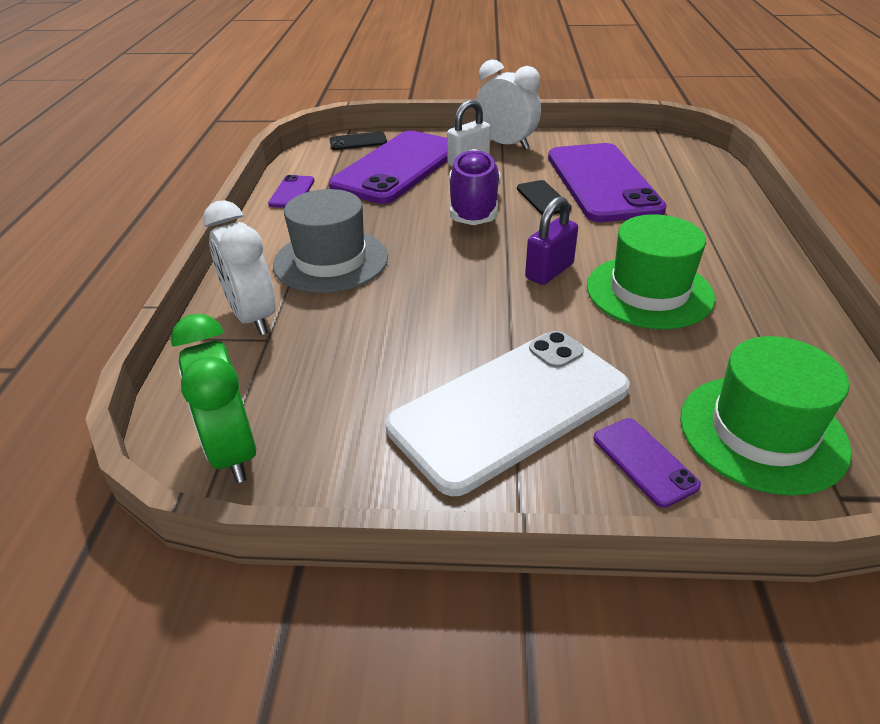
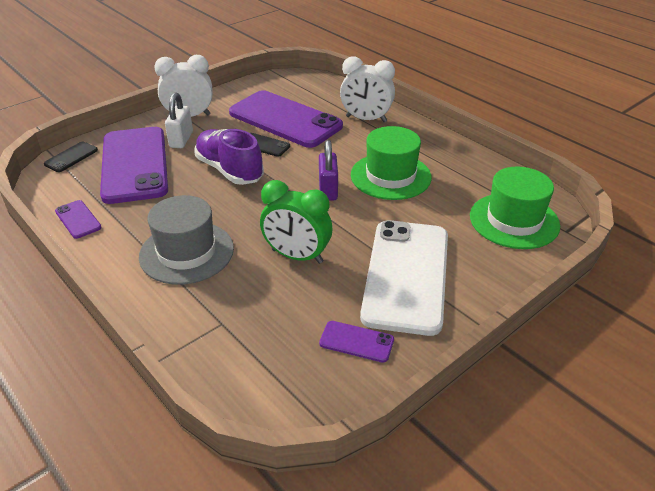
camera: 45 degrees left, 0 degrees up
(233, 451) = (302, 394): green clock -> green clock (297, 256)
(252, 317) = (190, 317): white clock -> white clock (366, 119)
(644, 461) = (489, 262): purple phone -> purple phone (356, 341)

